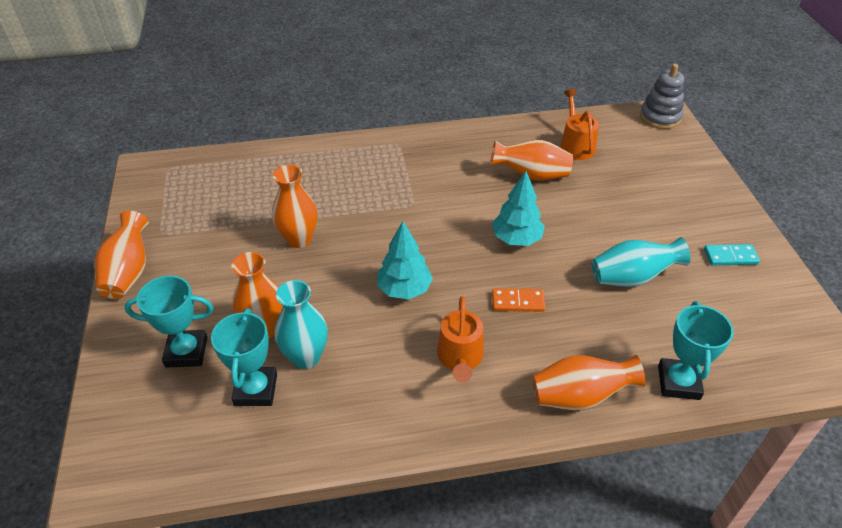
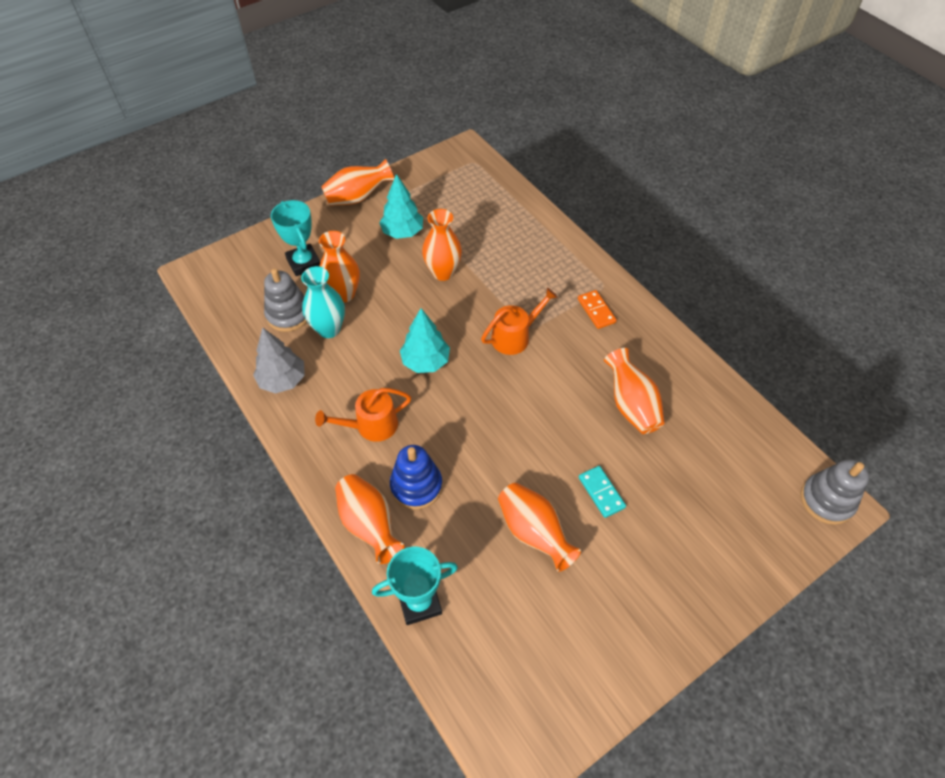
camera: 65 degrees right, 10 degrees up
(255, 390) = (288, 314): turquoise trophy -> grey stacking toy
(351, 423) = (283, 380): none -> grey tree
(516, 239) = (531, 421): turquoise tree -> turquoise tree (402, 232)
(518, 302) = (453, 447): orange domino -> orange domino (596, 311)
(550, 344) = (416, 486): none -> blue stacking toy
(576, 145) = (708, 429): orange watering can -> orange watering can (514, 337)
(632, 278) = (533, 532): turquoise vase -> orange vase
(730, 256) = (619, 622): turquoise domino -> turquoise domino (601, 492)

